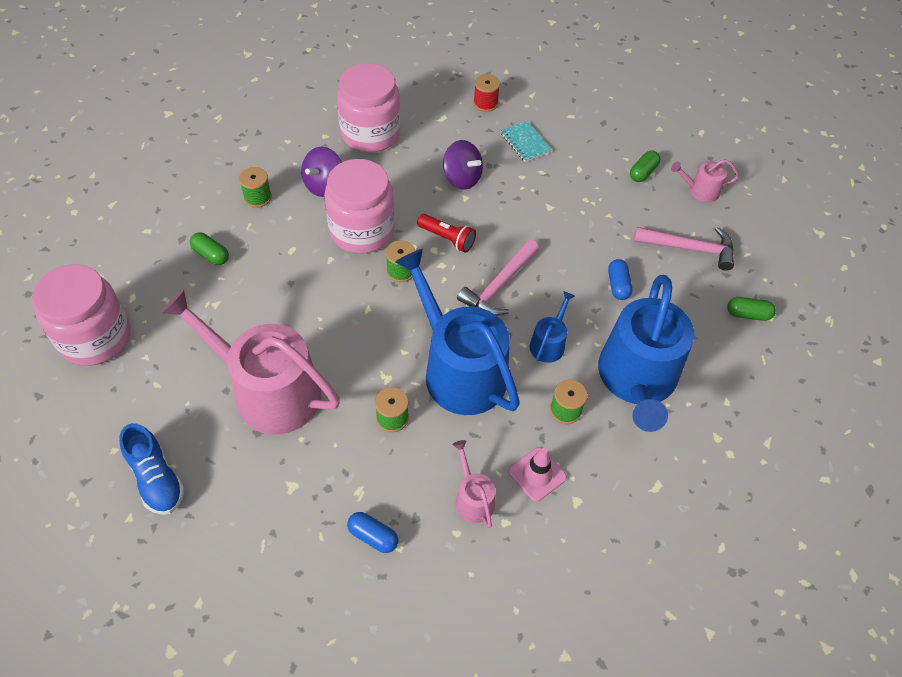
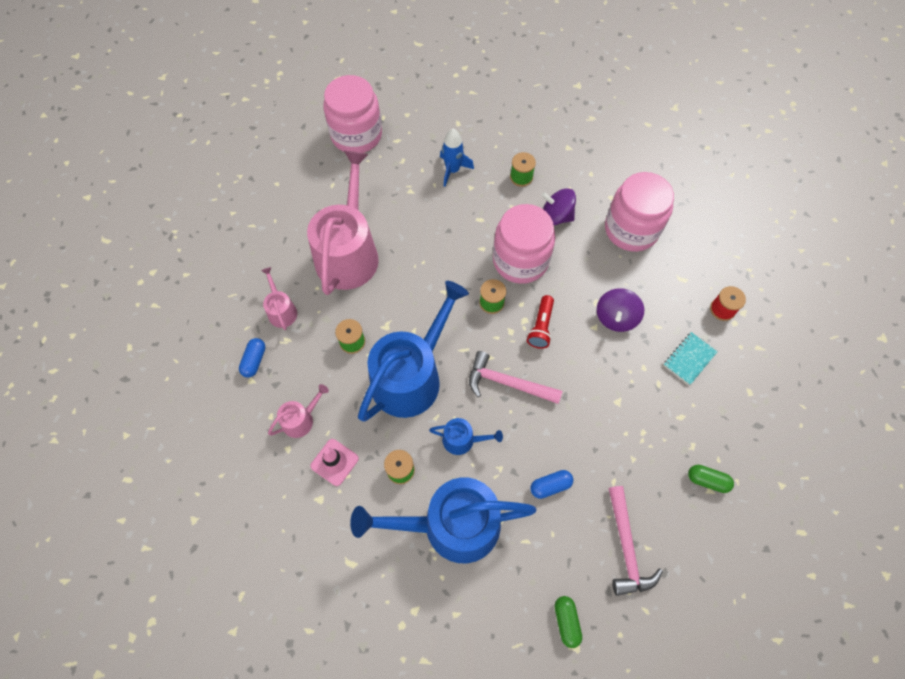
camera: 75 degrees right, 10 degrees up
(156, 479) = (263, 215): blue shoe -> none
(211, 255) = (453, 170): green capsule -> blue rocket
(700, 190) = (711, 545): pink watering can -> pink watering can (281, 310)

